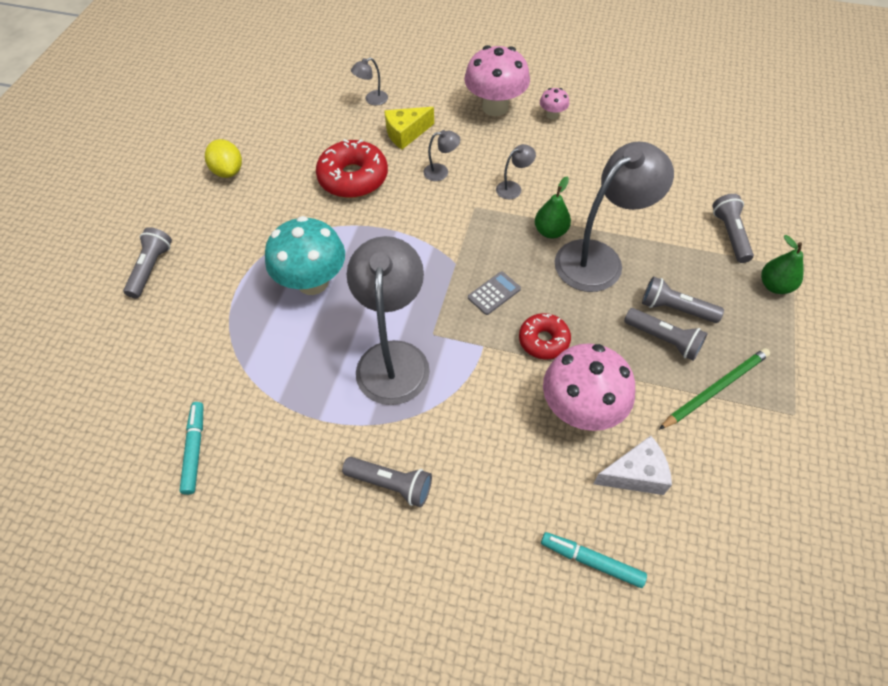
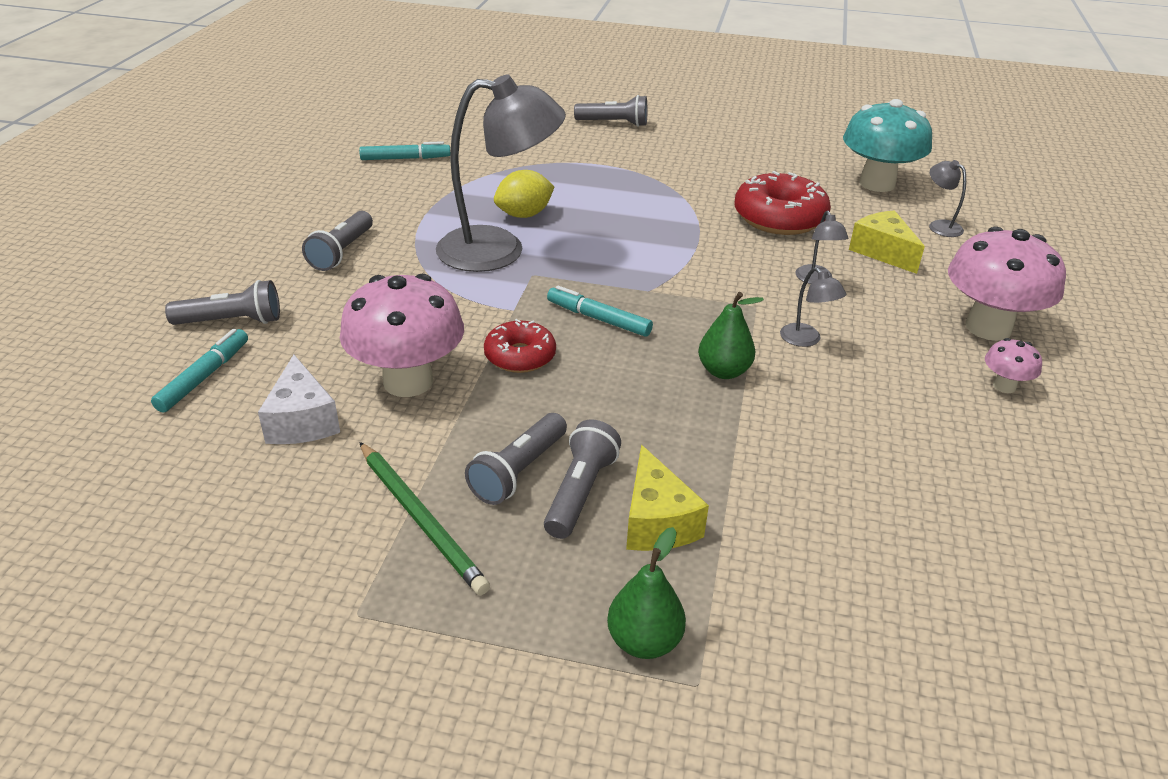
camera: 85 degrees right, 20 degrees down
(228, 171) = (762, 147): yellow lemon -> yellow lemon (524, 215)
(313, 282) = (605, 201): turquoise mushroom -> turquoise mushroom (877, 184)
(494, 293) = (598, 319): grey calculator -> turquoise marker
(599, 258) = (677, 416): grey lamp -> none
(691, 275) = (656, 522): none -> yellow cheese
(730, 235) = (769, 592): grey flashlight -> grey flashlight (231, 321)

